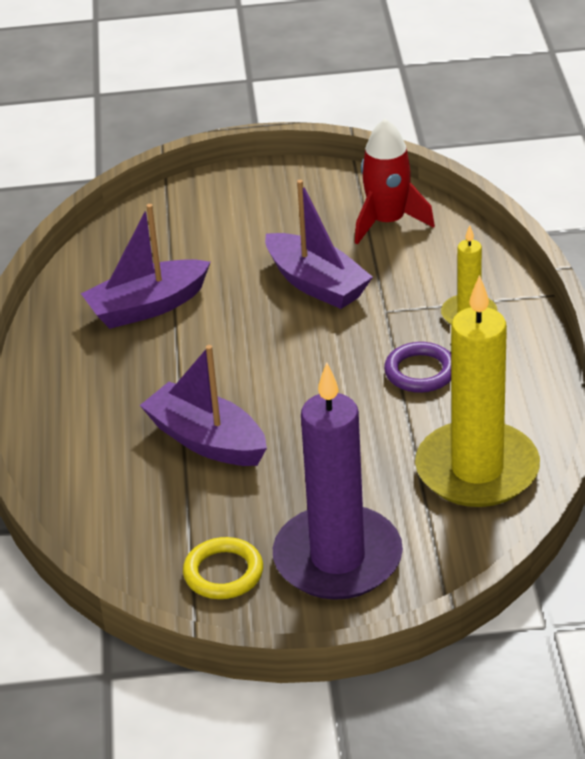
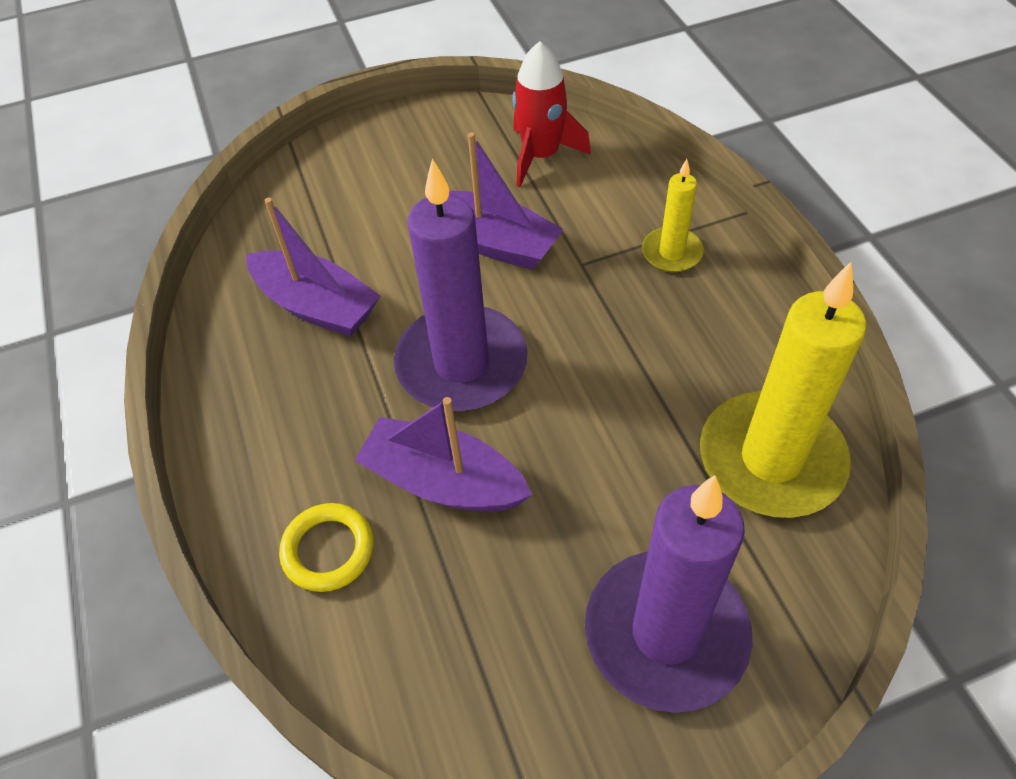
camera: 15 degrees left, 15 degrees up
(147, 307) = (317, 306): purple boat -> purple boat turned 105 degrees counterclockwise
(223, 573) = (533, 691): yellow ring -> yellow ring (328, 550)
(252, 366) = (461, 363): none -> purple candle
(420, 372) = (651, 336): purple ring -> none

